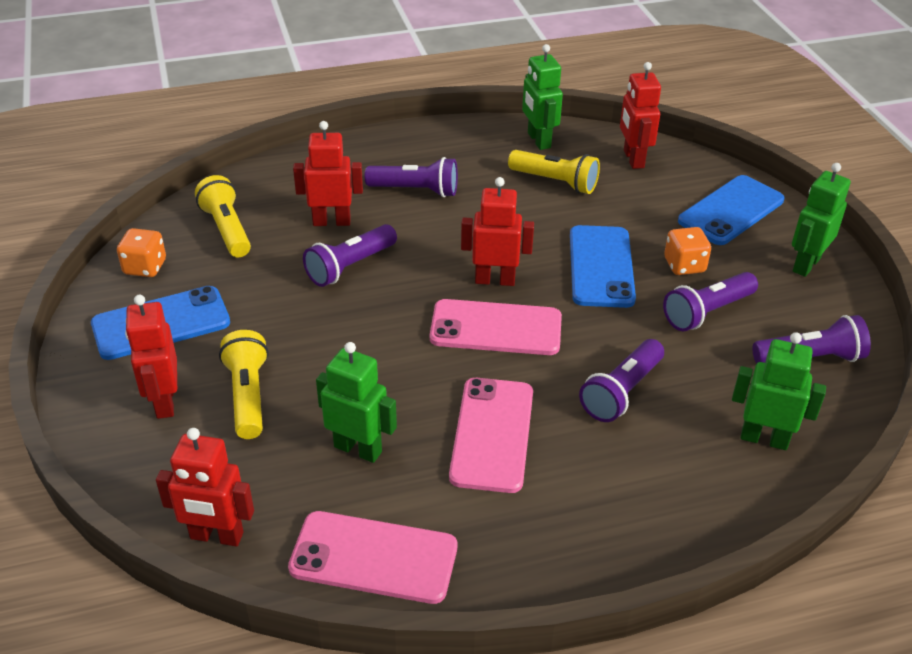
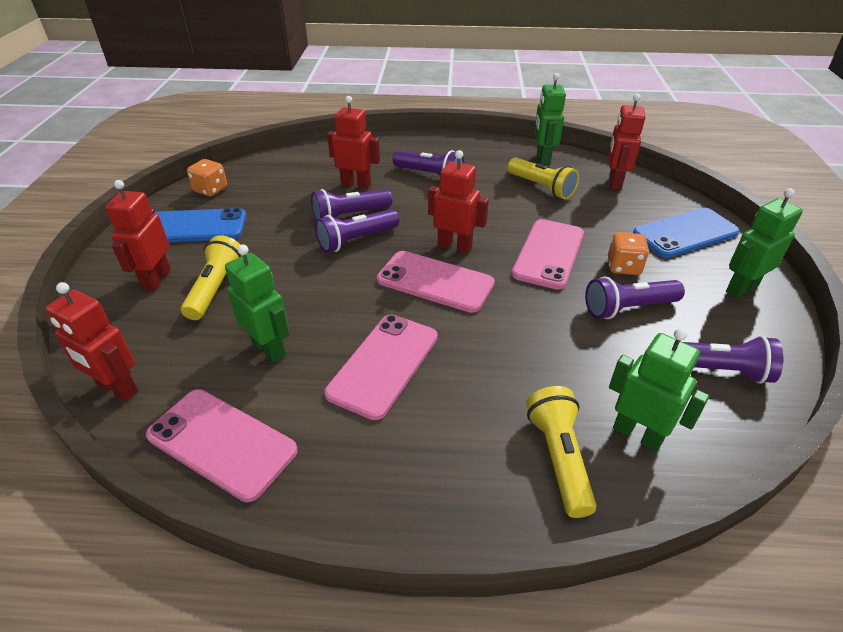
camera: 20 degrees right, 0 degrees up
(227, 229) = (281, 177): yellow flashlight -> yellow flashlight (558, 458)
(601, 267) = (548, 254): blue phone -> pink phone
(622, 392) = (517, 357): purple flashlight -> purple flashlight (356, 240)

